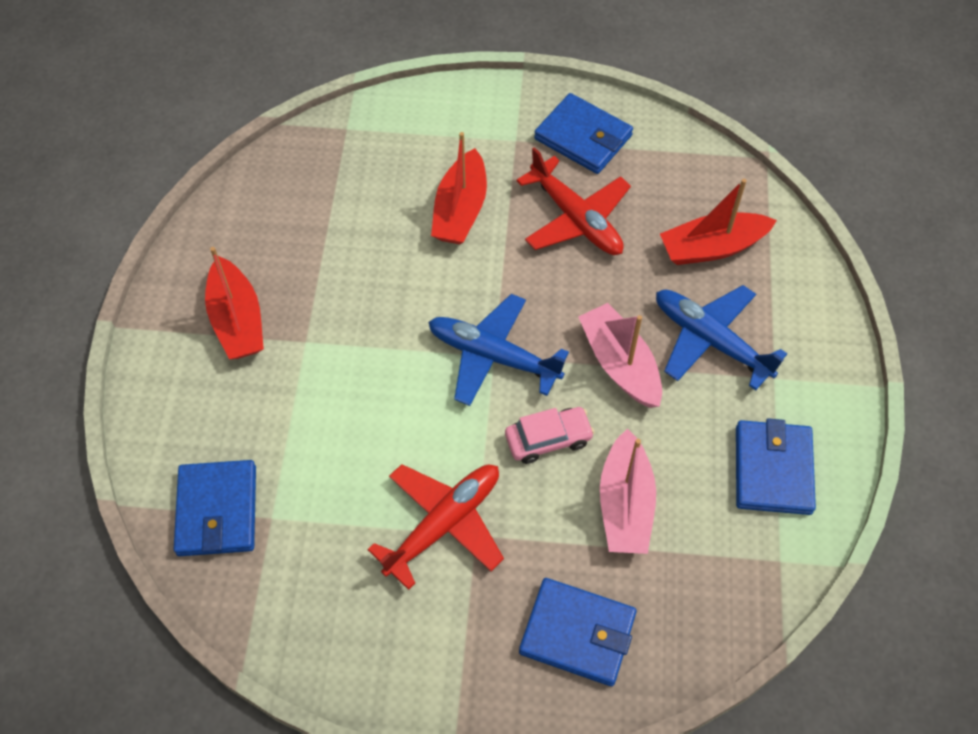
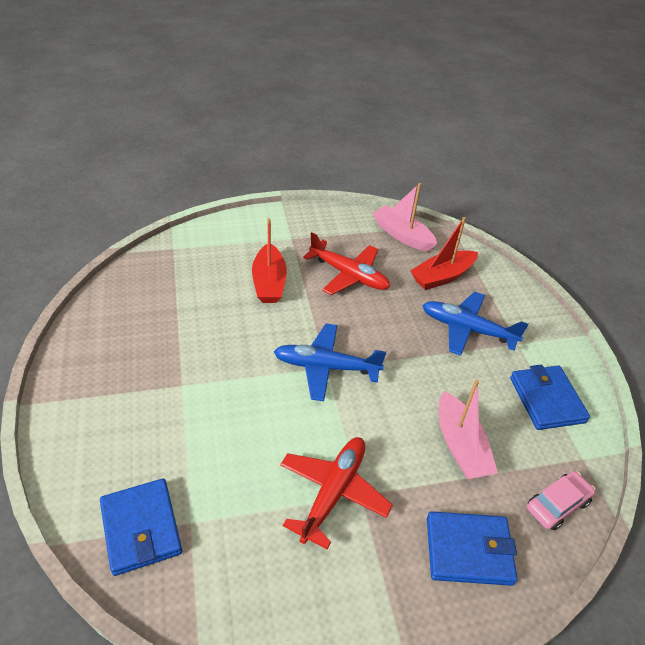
camera: 20 degrees left, 15 degrees down
(237, 320) = (123, 381): red boat -> none
(548, 439) = (387, 413): pink car -> pink car (557, 504)
(583, 137) = (334, 230): blue wallet -> none
(620, 364) = (415, 355): pink boat -> pink boat (402, 235)

